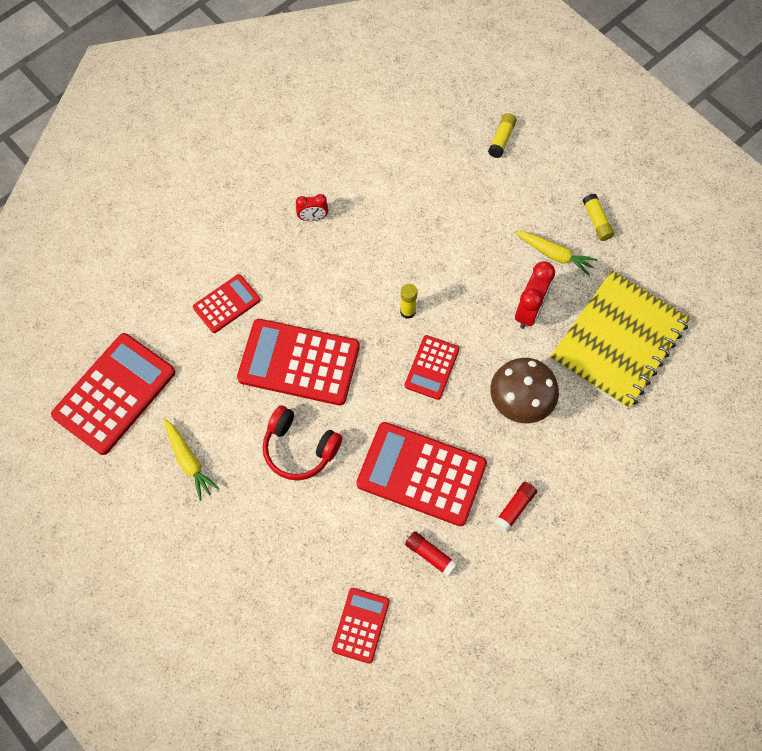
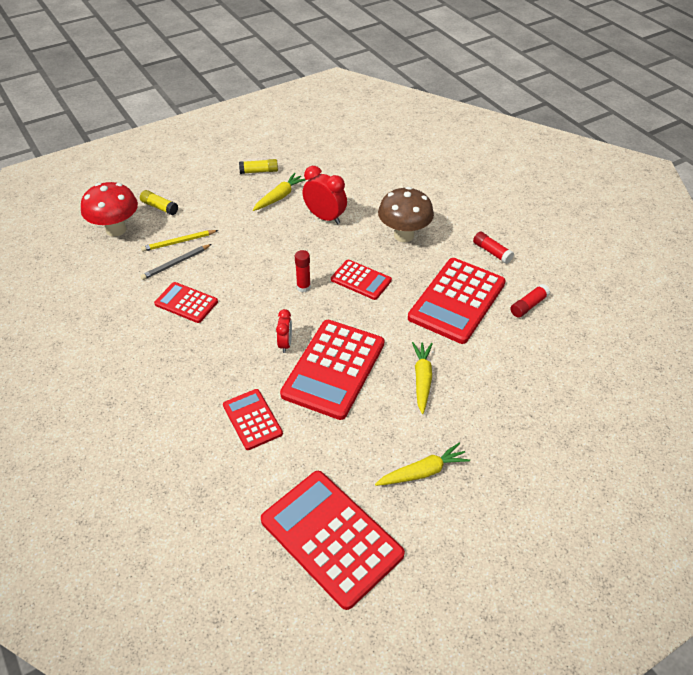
camera: 80 degrees left, 20 degrees down
(299, 448) = (422, 379): red headphones -> yellow carrot
(313, 218) = (181, 339): red clock -> red clock (285, 344)
(360, 625) = (590, 358): red calculator -> red calculator (186, 303)
(407, 311) = (303, 287): yellow glue stick -> red glue stick
(416, 182) = (176, 263): none -> grey pencil
(449, 175) = (179, 242): none -> yellow pencil
(454, 111) = (116, 229): none -> red mushroom
(618, 341) = (363, 178): yellow notebook -> none

